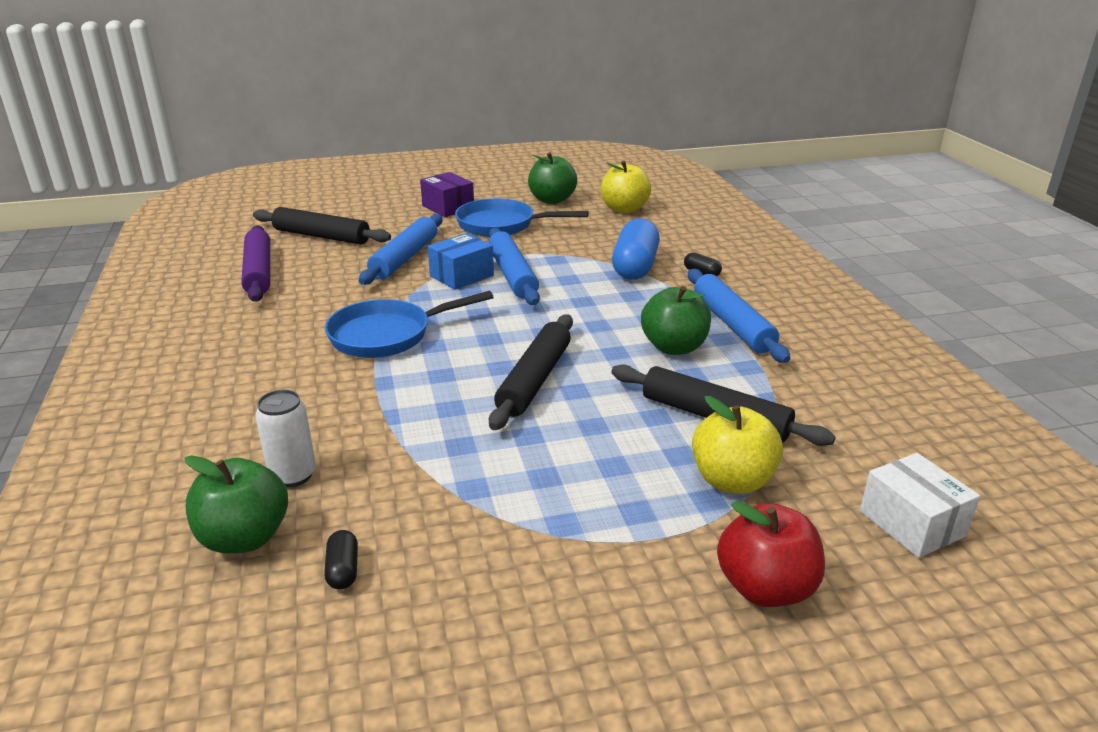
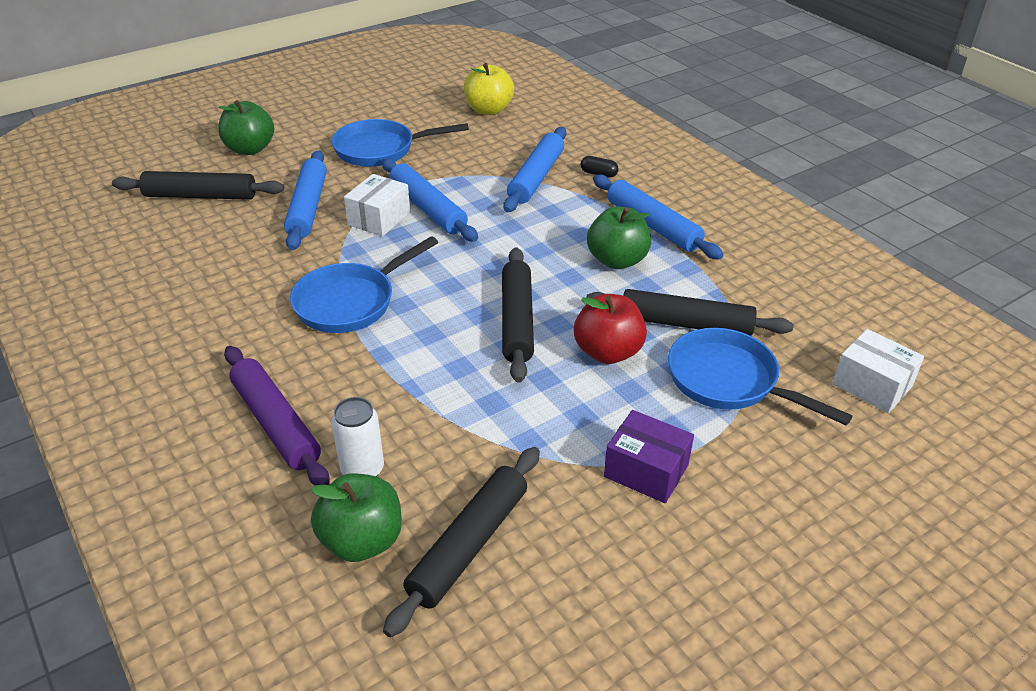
camera: 20 degrees left, 10 degrees up
(258, 272) = (164, 253): purple rolling pin -> purple rolling pin (276, 423)
(343, 570) = (468, 545): black capsule -> black rolling pin
(448, 207) = (312, 136): purple box -> purple box (646, 471)
(462, 276) = (379, 218): blue box -> white box
(552, 200) = (412, 109): green apple -> green apple (250, 149)
(635, 267) = (536, 177): blue capsule -> blue rolling pin
(732, 481) = (729, 381): yellow apple -> blue pan
(765, 588) = (797, 467): red apple -> red apple (608, 352)

